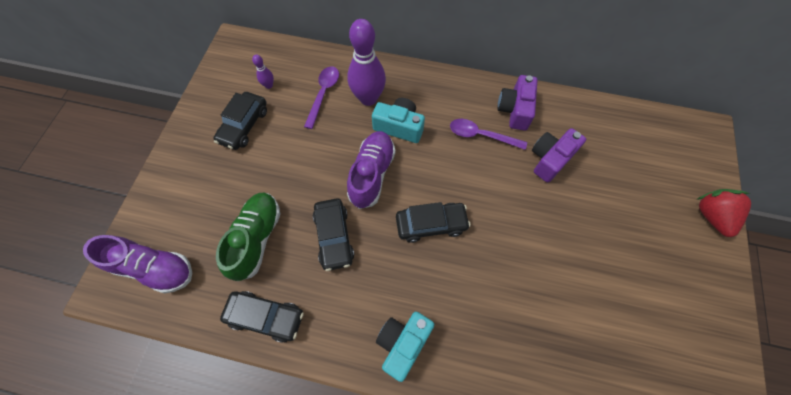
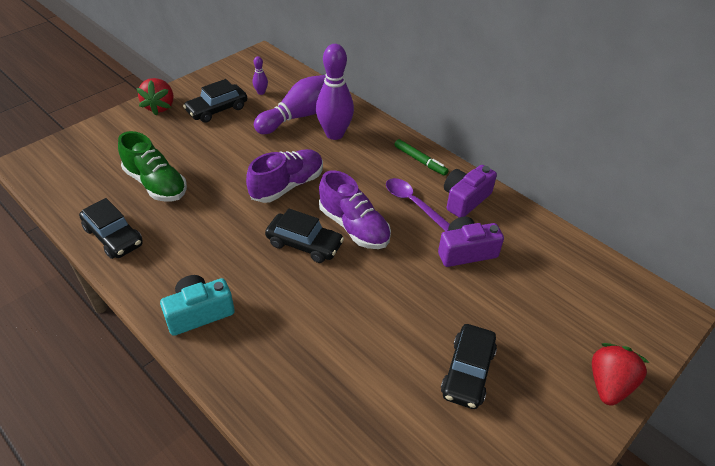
camera: 30 degrees right, 20 degrees down
(154, 268) = (69, 166): purple shoe -> purple shoe (354, 227)
(186, 151) = (160, 107): none -> red strawberry
(256, 239) = (156, 184): green shoe -> green shoe turned 90 degrees clockwise
(323, 94) = (299, 116): purple spoon -> purple bowling pin
(334, 237) = (215, 212): black car -> black car (468, 372)
(399, 127) = (342, 164): turquoise camera -> none
(455, 90) = (420, 161): none -> green marker

